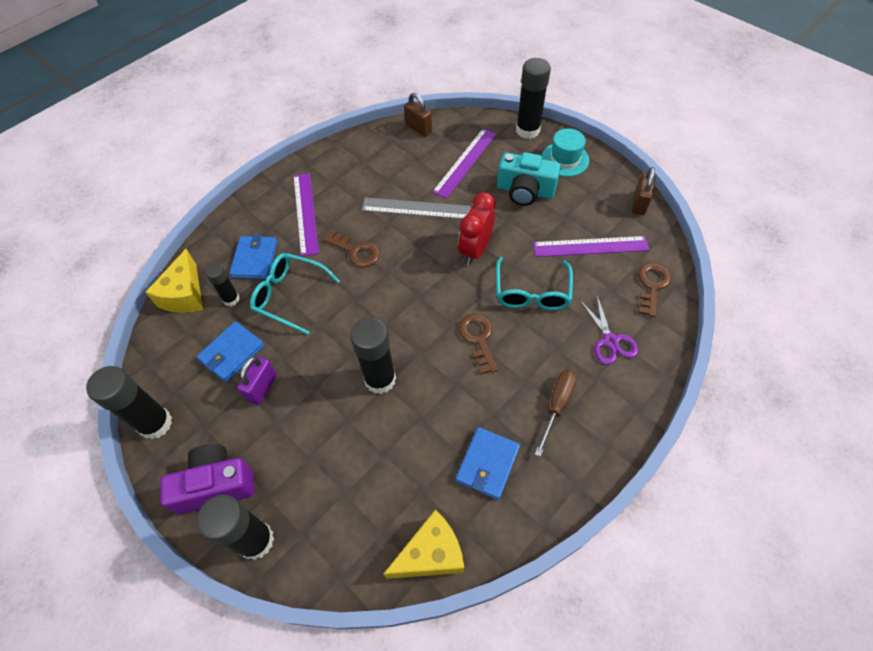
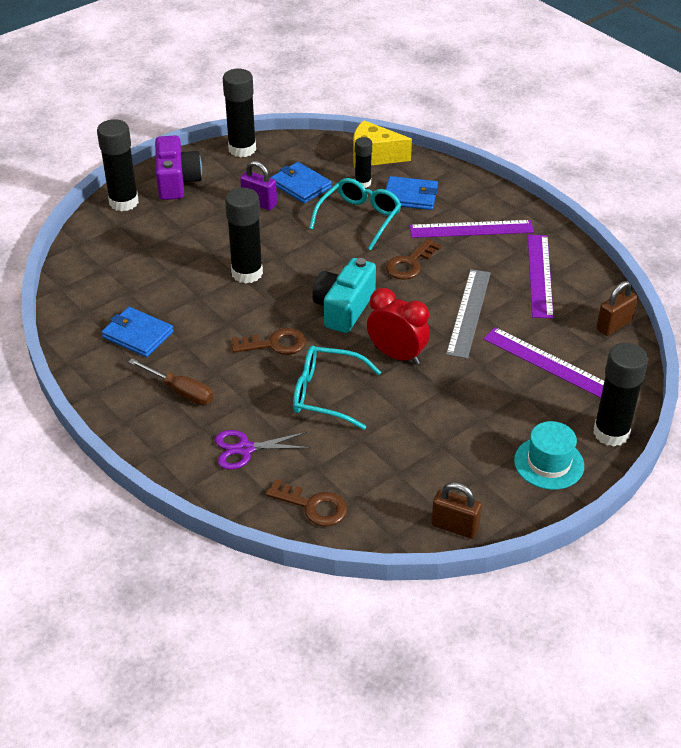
camera: 95 degrees right, 15 degrees down
(431, 554) = (73, 293): yellow cheese -> none
(525, 191) = (489, 412): turquoise camera -> turquoise camera (344, 308)
(590, 247) = (385, 459): purple ruler -> purple ruler (539, 275)

